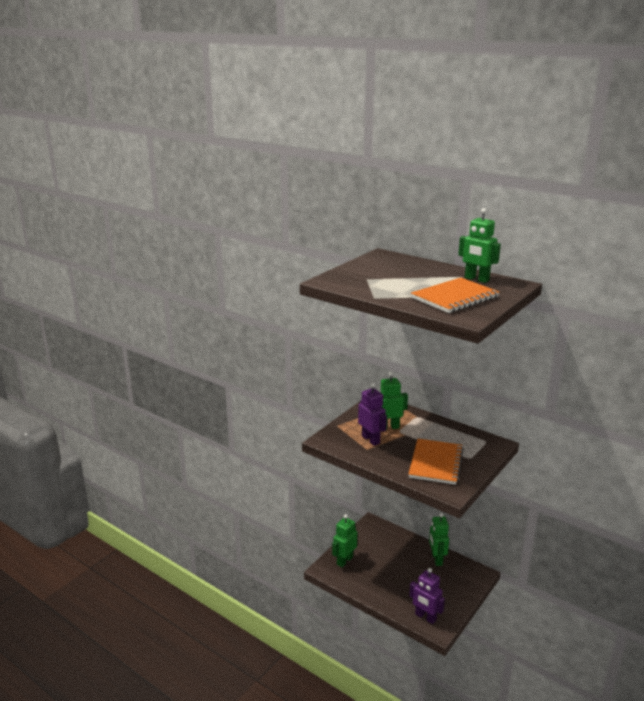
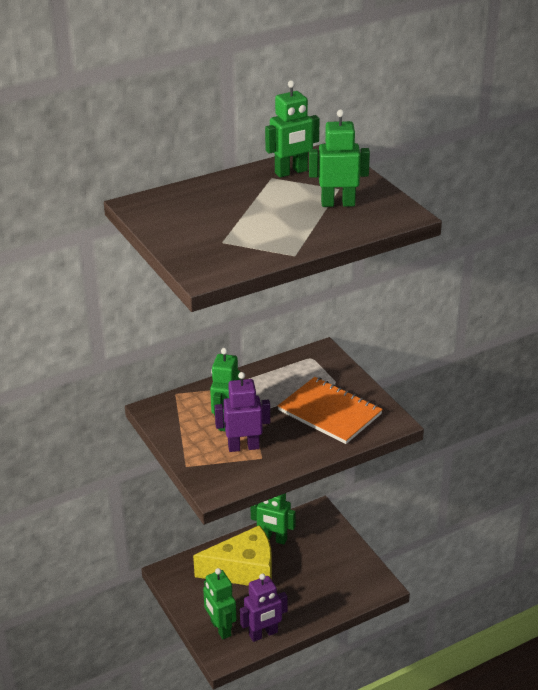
camera: 65 degrees left, 10 degrees up
(399, 554) = (244, 570): none -> yellow cheese
(425, 617) = (358, 589): purple robot -> purple robot (263, 634)
(454, 297) = (338, 203): orange notebook -> green robot

